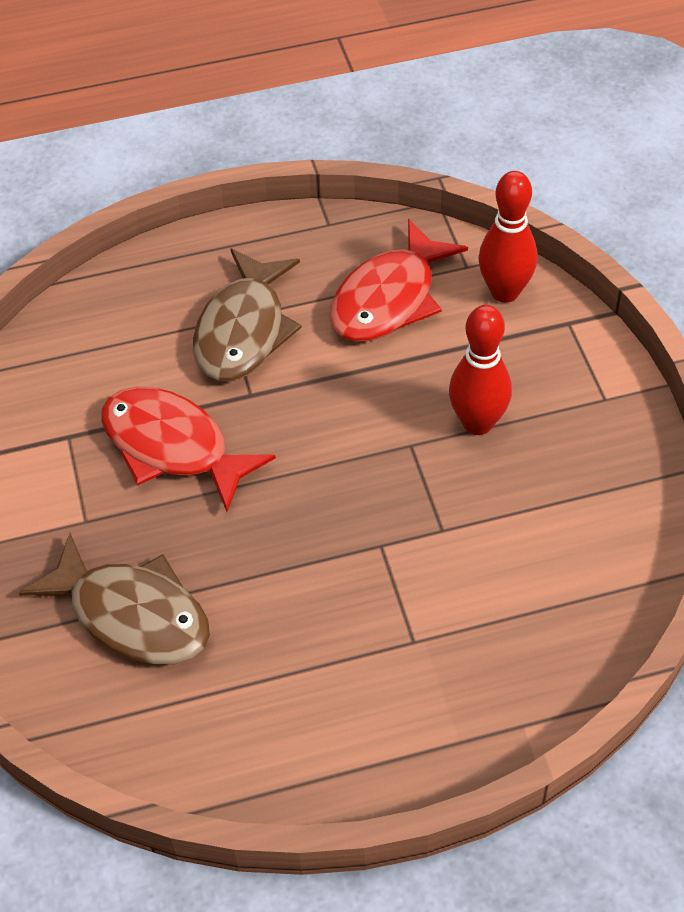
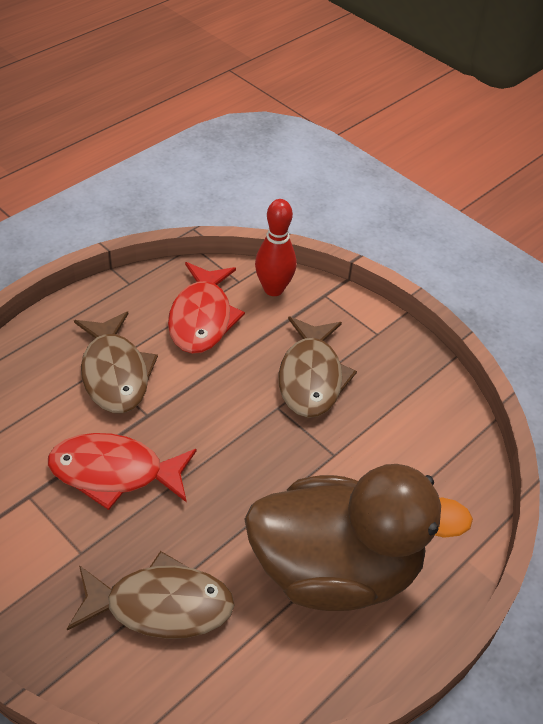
camera: 35 degrees left, 5 degrees down
(352, 664) = (336, 569): none -> brown duck
(477, 423) = (311, 377): red bowling pin -> brown fish

